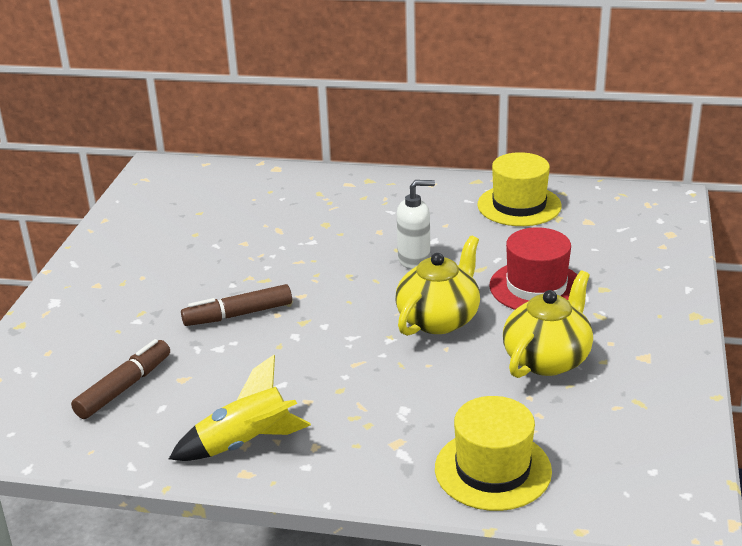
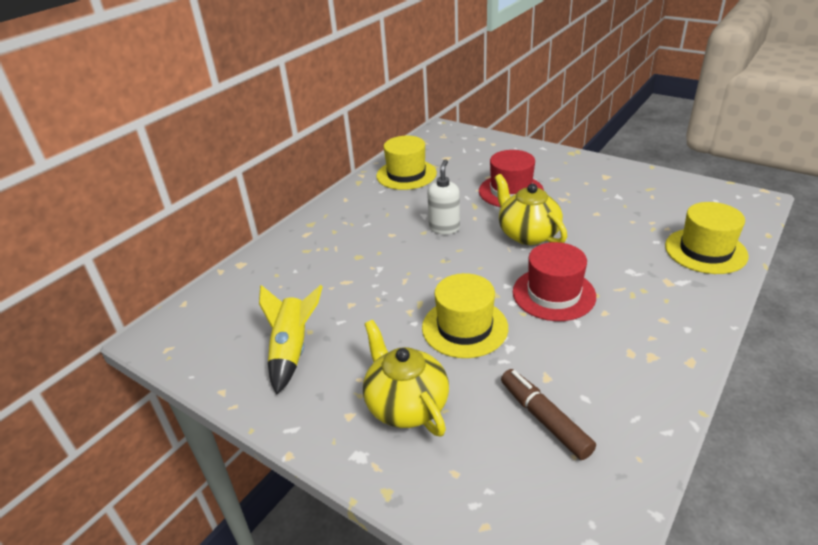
camera: 65 degrees left, 5 degrees up
(238, 315) = (464, 327): brown marker -> yellow hat
(245, 443) = (651, 355): yellow rocket -> yellow rocket (292, 350)
(324, 360) = (553, 294): none -> red hat
(547, 359) = (594, 206): yellow teapot -> yellow teapot (406, 404)

